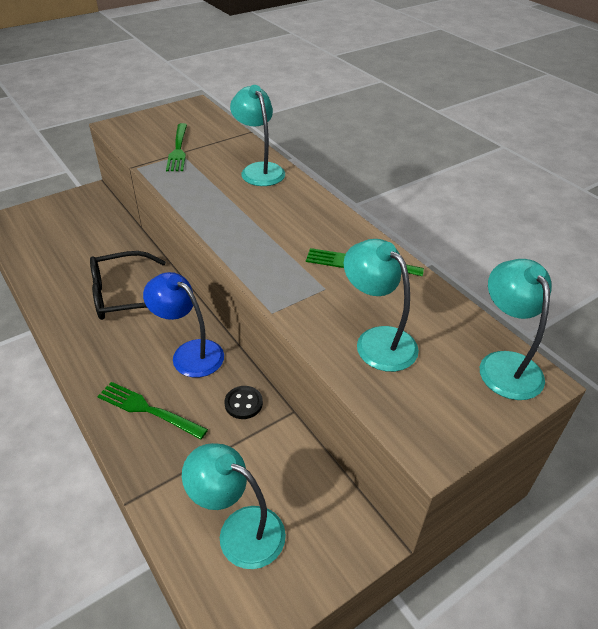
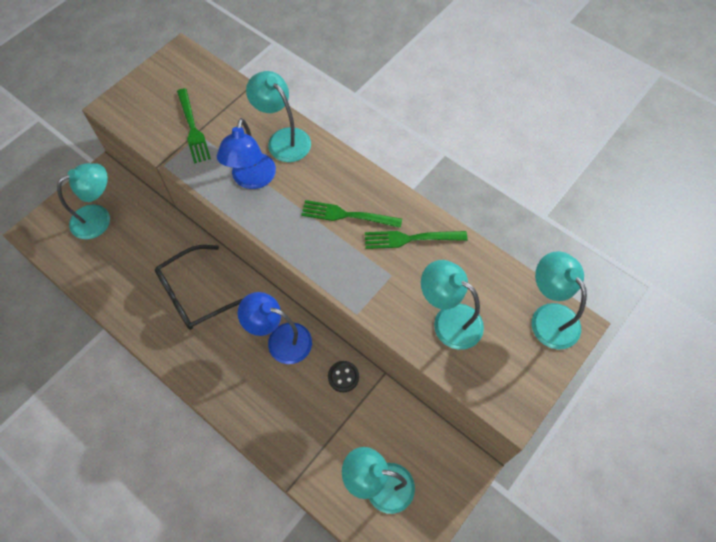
camera: 15 degrees left, 20 degrees up
(67, 221) = (99, 218): none -> turquoise lamp
(148, 410) = (269, 405): green fork -> green fork (347, 215)
(214, 191) = (252, 179): none -> blue lamp

